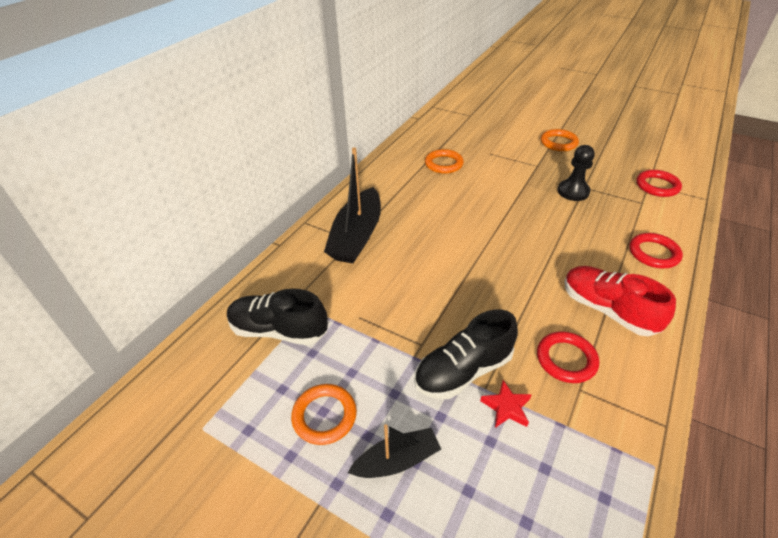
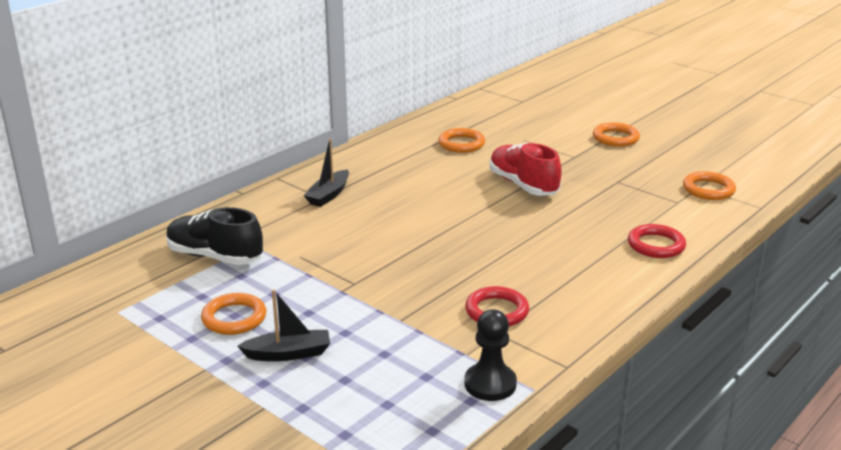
camera: 10 degrees right, 15 degrees down
(357, 236) = (328, 195): black boat -> black boat, size x0.56
(463, 371) = (385, 306): black shoe -> none
(506, 407) = (413, 335): red star -> none
(573, 191) = (600, 184): black pawn -> black pawn (490, 384)
(607, 310) = (568, 282): red shoe -> red shoe (523, 185)
(657, 186) = (708, 189): red ring -> orange ring

